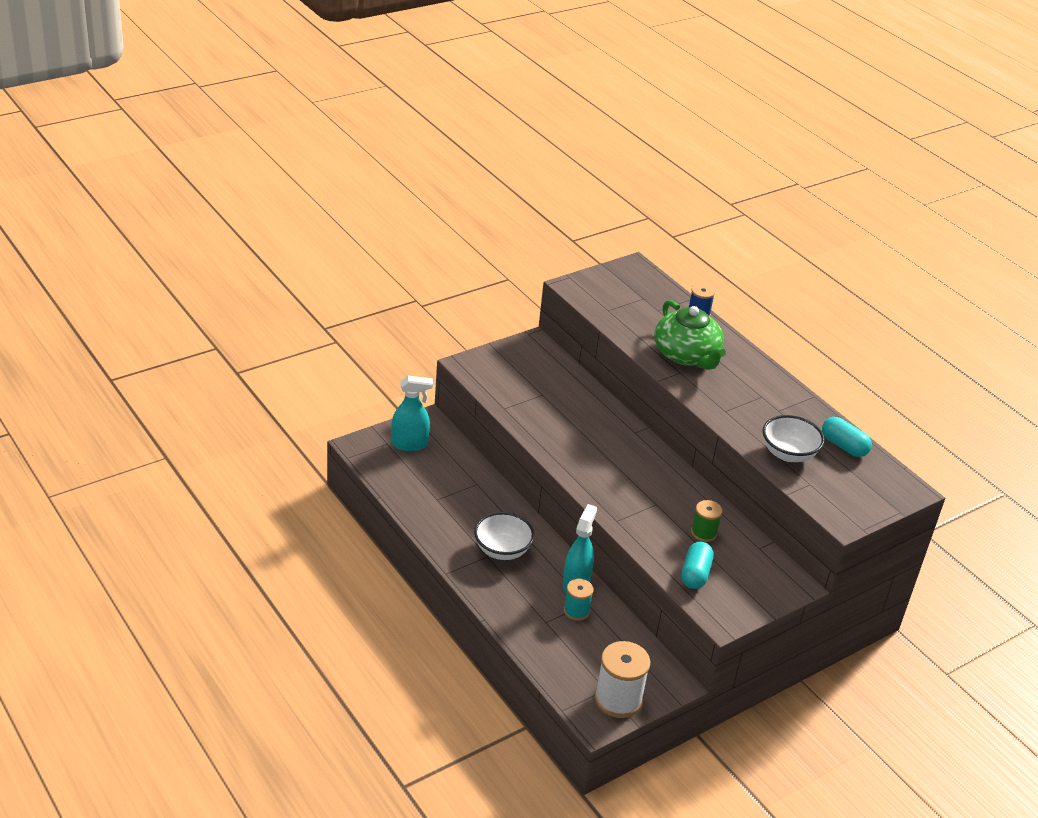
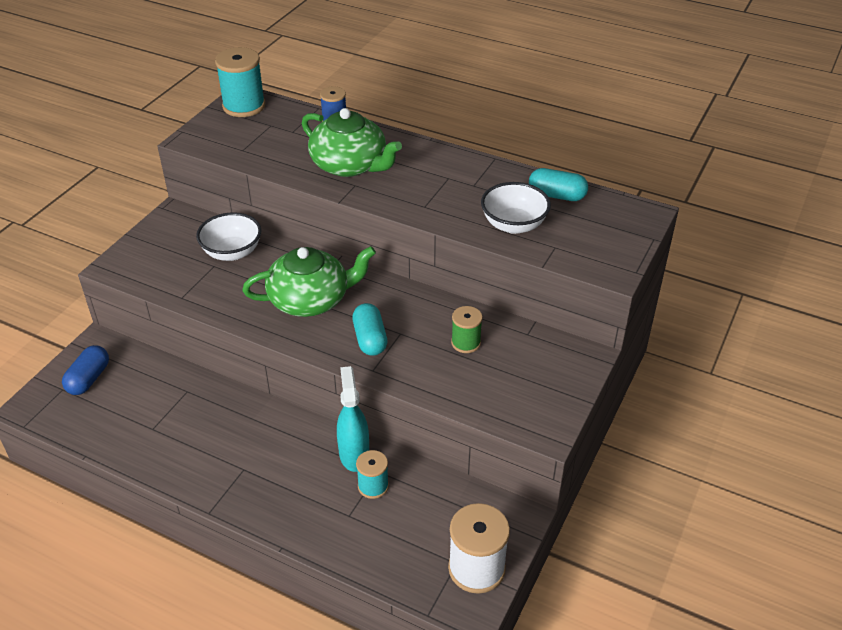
camera: 25 degrees left, 5 degrees up
(409, 444) = (89, 379): turquoise spray bottle -> blue capsule
(502, 550) = (256, 454): white bowl -> white bowl (232, 252)
(601, 450) = (310, 300): none -> green teapot
(631, 274) = (244, 106): none -> turquoise spool
(695, 574) = (487, 392): turquoise capsule -> turquoise capsule (370, 339)

